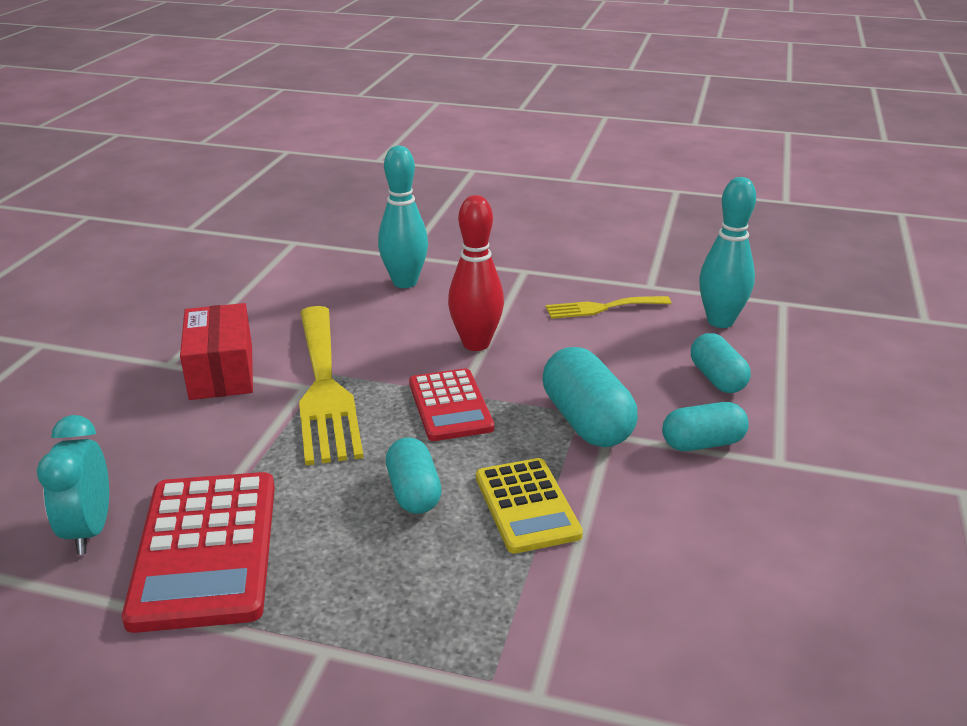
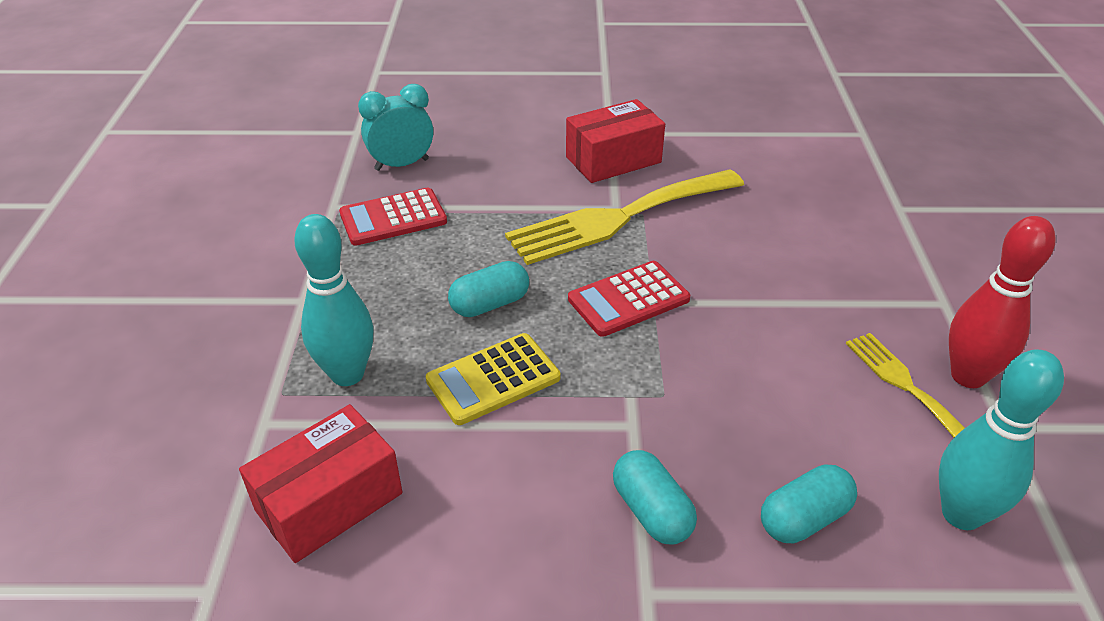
camera: 75 degrees right, 10 degrees up
(205, 550) = (393, 218): red calculator -> red calculator, size x0.64
(405, 282) = (840, 220): turquoise bowling pin -> turquoise bowling pin (347, 374)
(476, 344) = (751, 295): red bowling pin -> red bowling pin (968, 376)
(586, 422) = (648, 403): turquoise capsule -> none
(665, 643) = (329, 502): none -> red box

